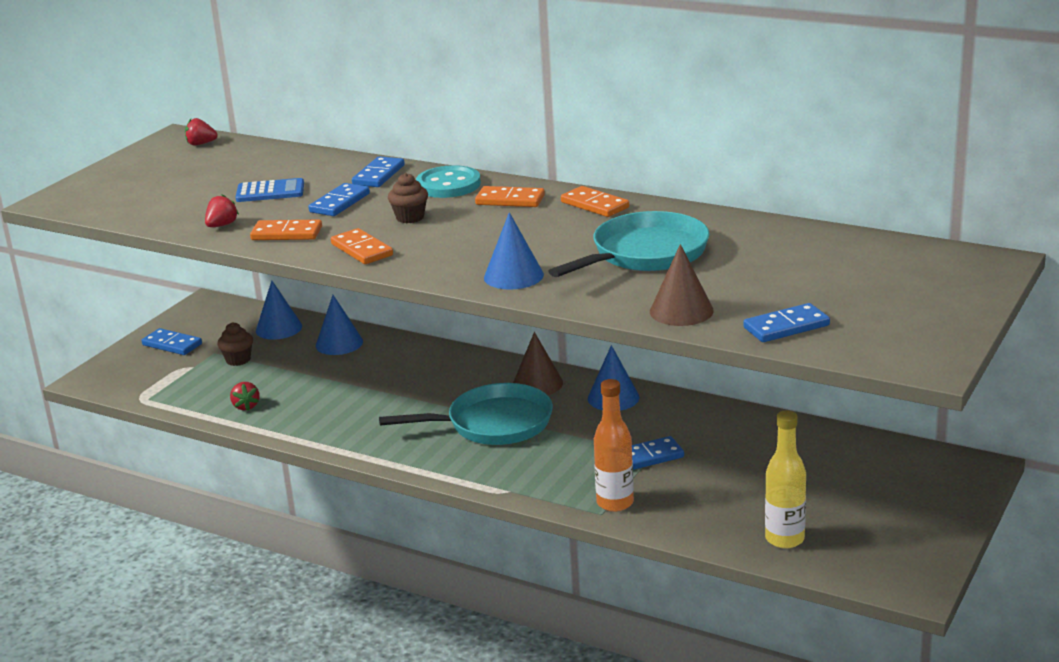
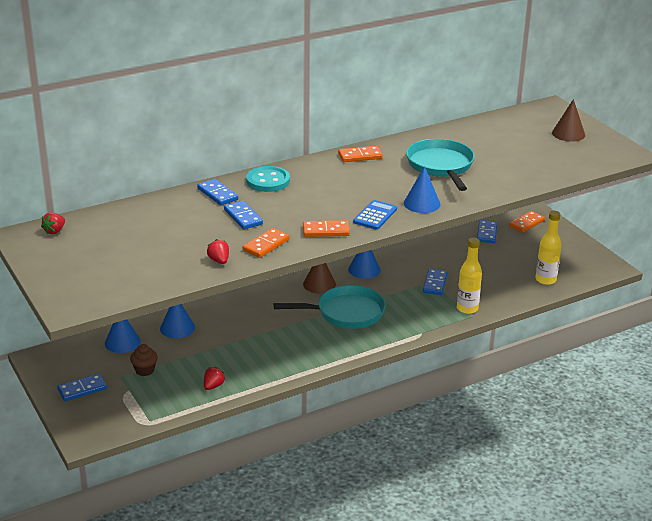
camera: 60 degrees left, 5 degrees up
(246, 406) = (213, 386): red strawberry -> red strawberry turned 75 degrees counterclockwise
(270, 192) = (187, 232): blue calculator -> blue calculator (375, 215)
(410, 217) = (299, 205): brown cupcake -> none
(493, 424) = (346, 313): turquoise pan -> turquoise pan turned 60 degrees clockwise
(510, 200) = (318, 173): orange domino -> orange domino (526, 223)
(615, 503) = (467, 308): orange bottle -> yellow bottle
(681, 311) = (517, 181): brown cone -> brown cone (568, 134)
(786, 326) = (562, 166): blue domino -> blue domino (486, 233)

